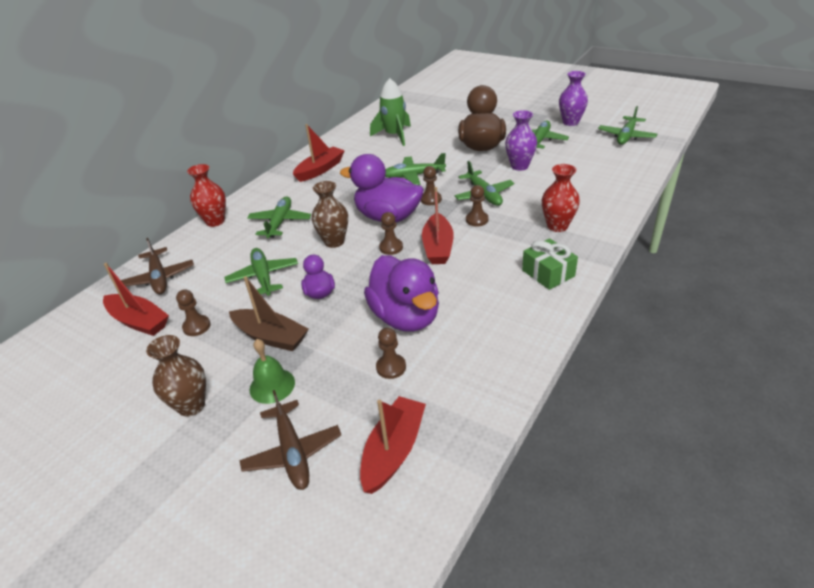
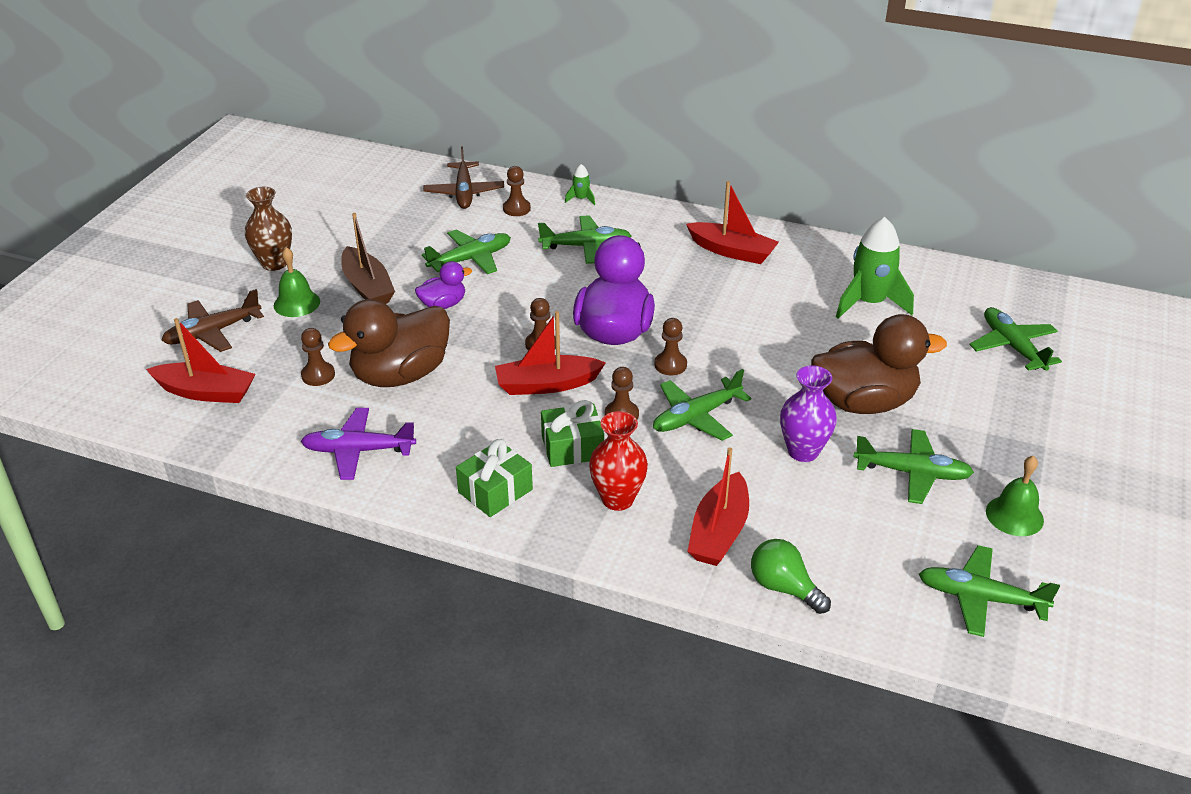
camera: 75 degrees right, 0 degrees up
(139, 321) = (392, 201): red boat -> red boat (719, 532)
(159, 278) = (464, 193): brown plane -> brown plane turned 60 degrees counterclockwise
(196, 326) = (384, 237): brown pawn -> brown pawn (516, 209)
(215, 221) = (581, 199): red vase -> green rocket
(271, 337) = (367, 287): brown boat -> brown boat turned 45 degrees counterclockwise
(334, 242) = (548, 296): brown vase -> none
(406, 317) = (400, 375): purple duck -> brown duck
(413, 176) = (737, 340): green plane -> green plane (1012, 346)
(497, 341) = (358, 451): none -> purple plane
(506, 240) = (572, 447): none -> green gift
(570, 122) = (1014, 515): purple vase -> green bell
(626, 181) = (784, 588): none -> green light bulb

